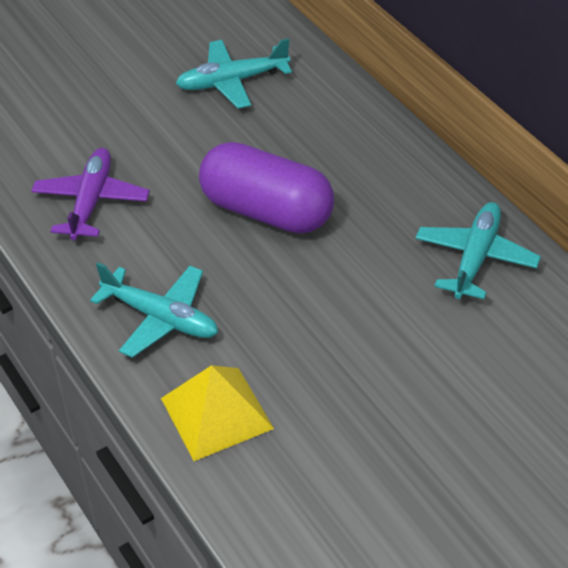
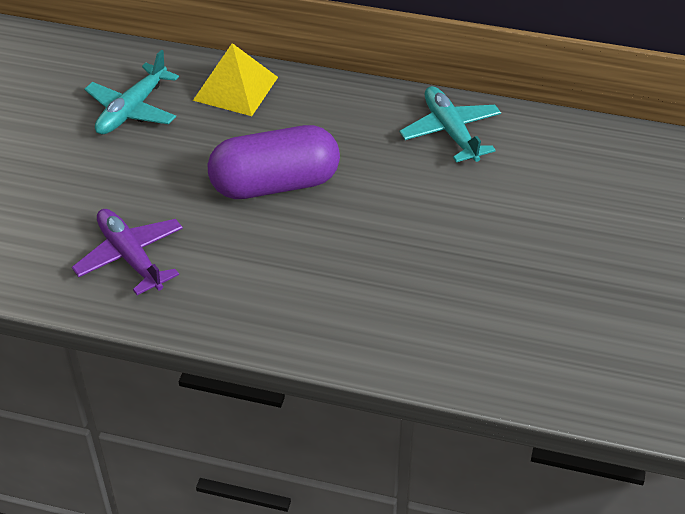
camera: 45 degrees left, 0 degrees up
(161, 318) = (292, 302): turquoise plane -> none
(217, 413) = (411, 337): yellow pyramid -> yellow pyramid (236, 88)

